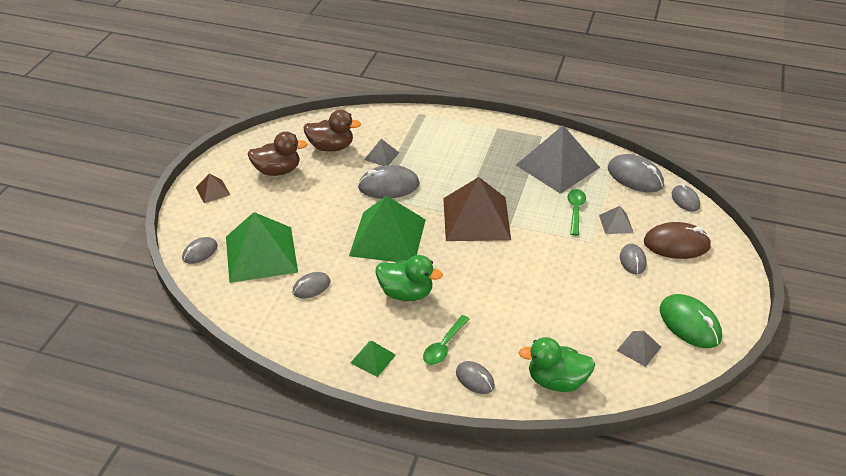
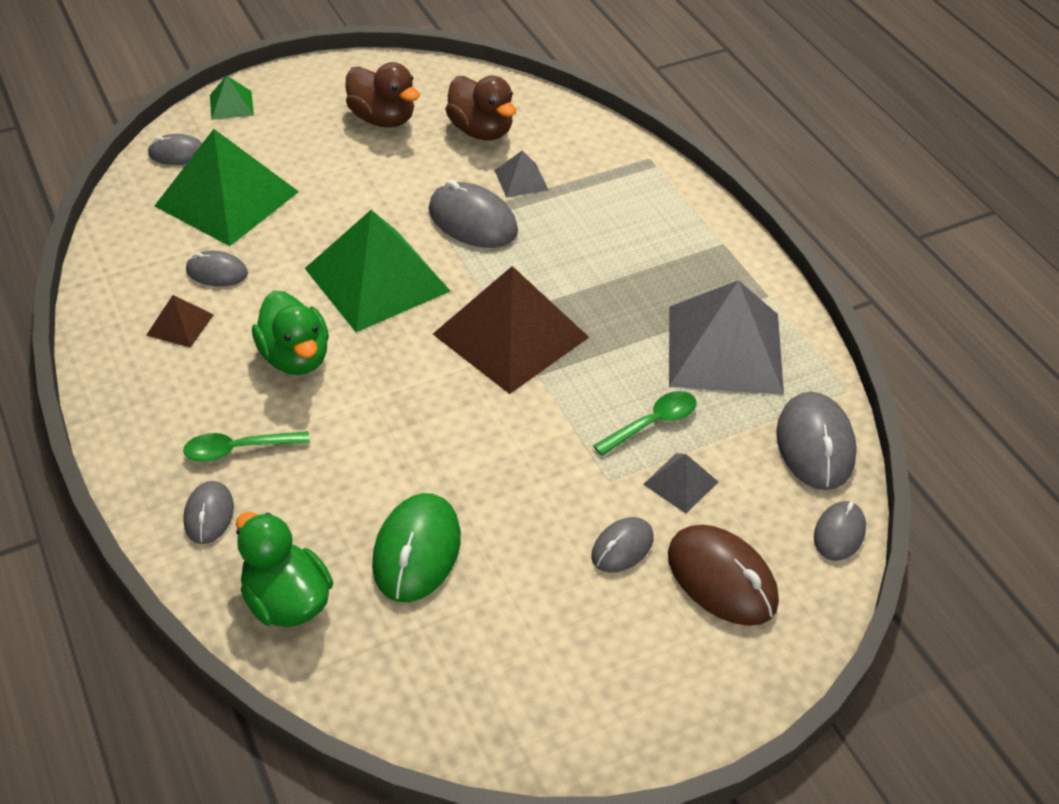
camera: 45 degrees right, 5 degrees up
(213, 191) = (287, 97): brown pyramid -> brown pyramid (180, 325)
(373, 358) = (152, 399): green pyramid -> green pyramid (231, 105)
(638, 348) = (443, 658): grey pyramid -> none
(689, 324) = (561, 692): green mouse -> green mouse (416, 551)

